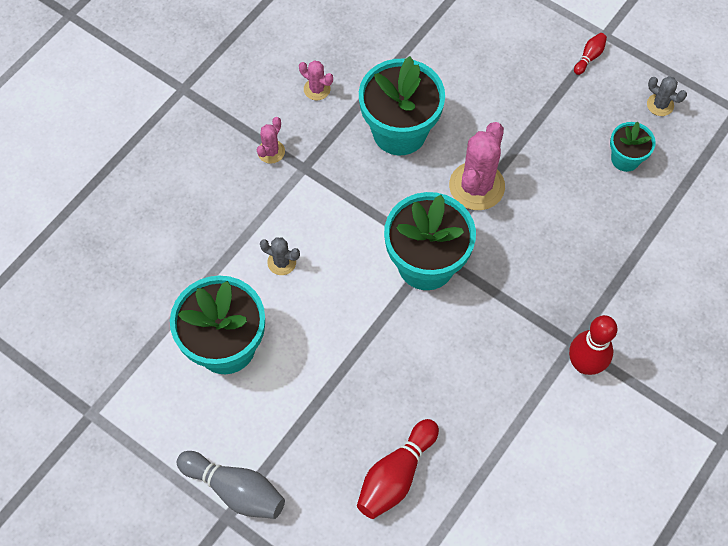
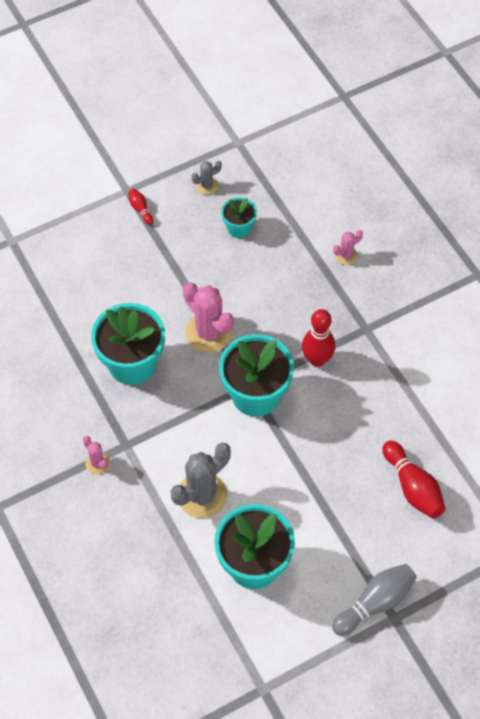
camera: 65 degrees left, 5 degrees down
(281, 262) = (202, 495): grey cactus -> grey cactus, size x1.99
(317, 89) = (58, 406): pink cactus -> pink cactus (346, 255)
(584, 364) = (385, 329): red bowling pin -> red bowling pin (317, 359)

